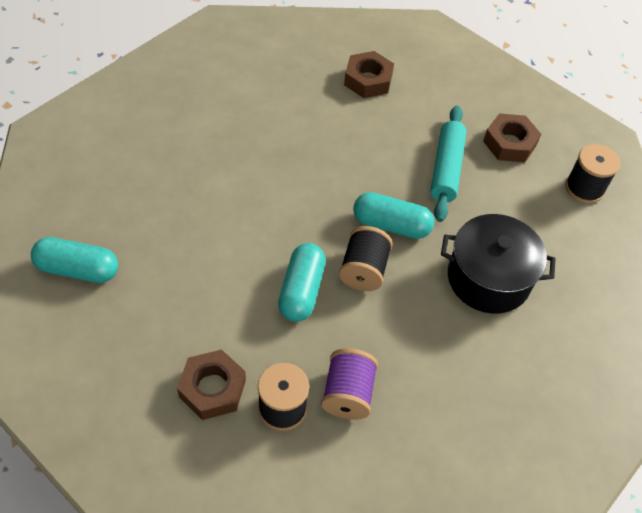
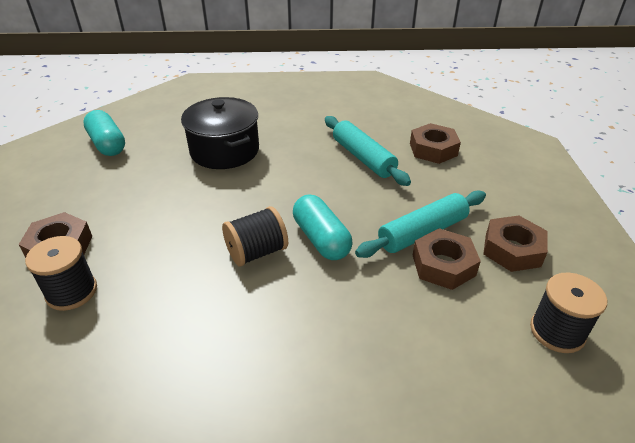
camera: 50 degrees right, 15 degrees down
(301, 291) = (197, 234): turquoise capsule -> none
(327, 125) = (363, 158): none -> turquoise rolling pin
(347, 394) = (120, 320): purple spool -> none
(485, 187) = (443, 265): none -> brown nut
(488, 278) = (349, 331): black pot -> black pot (224, 150)

